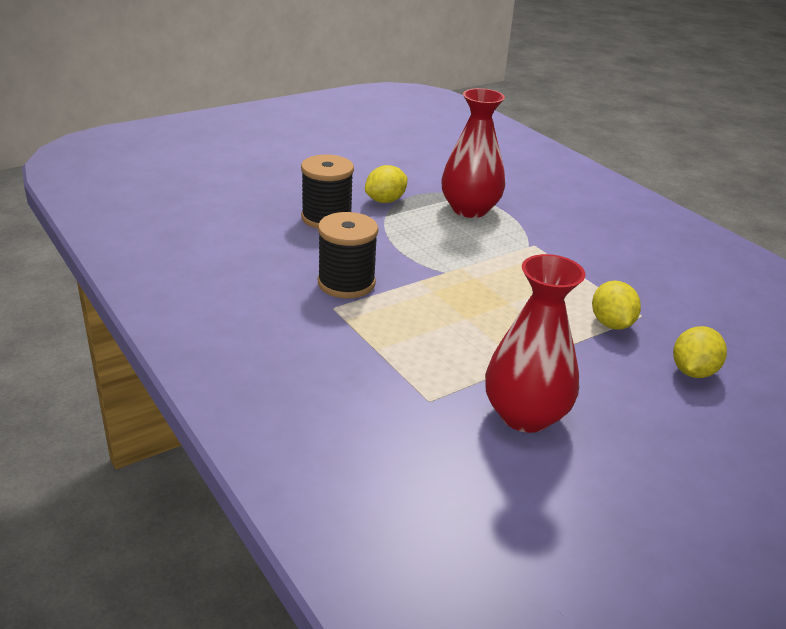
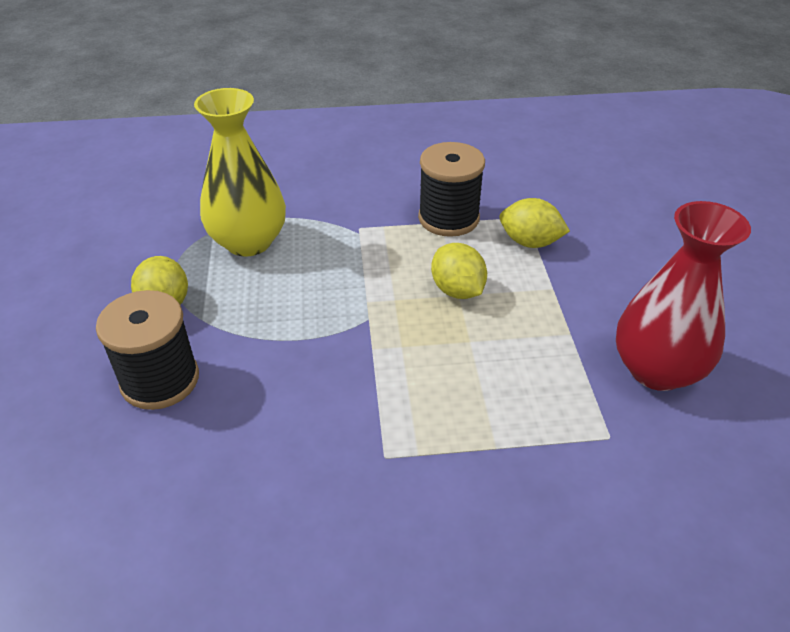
camera: 60 degrees left, 10 degrees up
(346, 283) = (337, 421): black spool -> black spool (448, 218)
(469, 209) = (248, 242): red vase -> yellow vase
(693, 371) = (622, 229): yellow lemon -> yellow lemon (457, 290)

